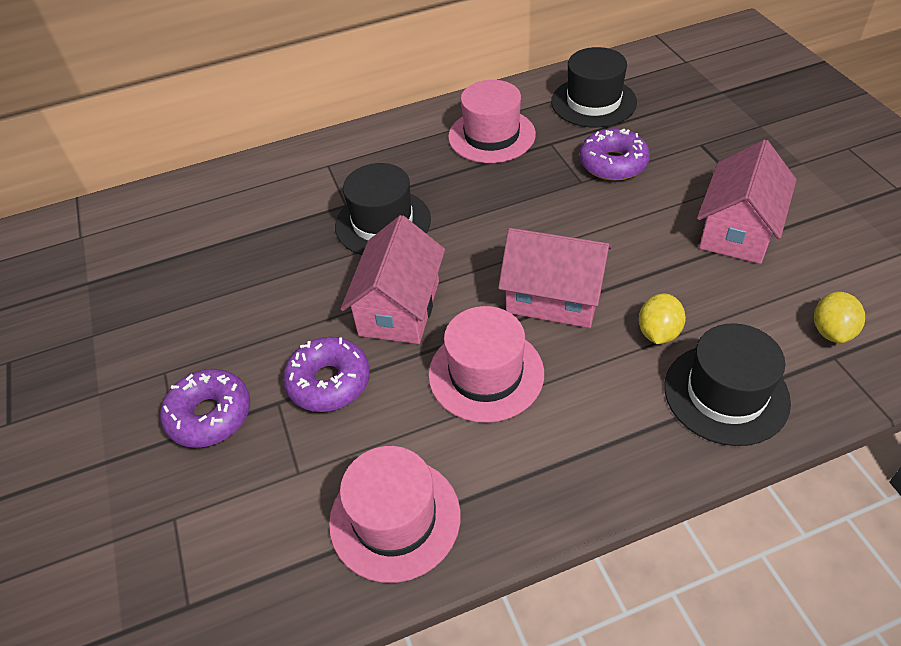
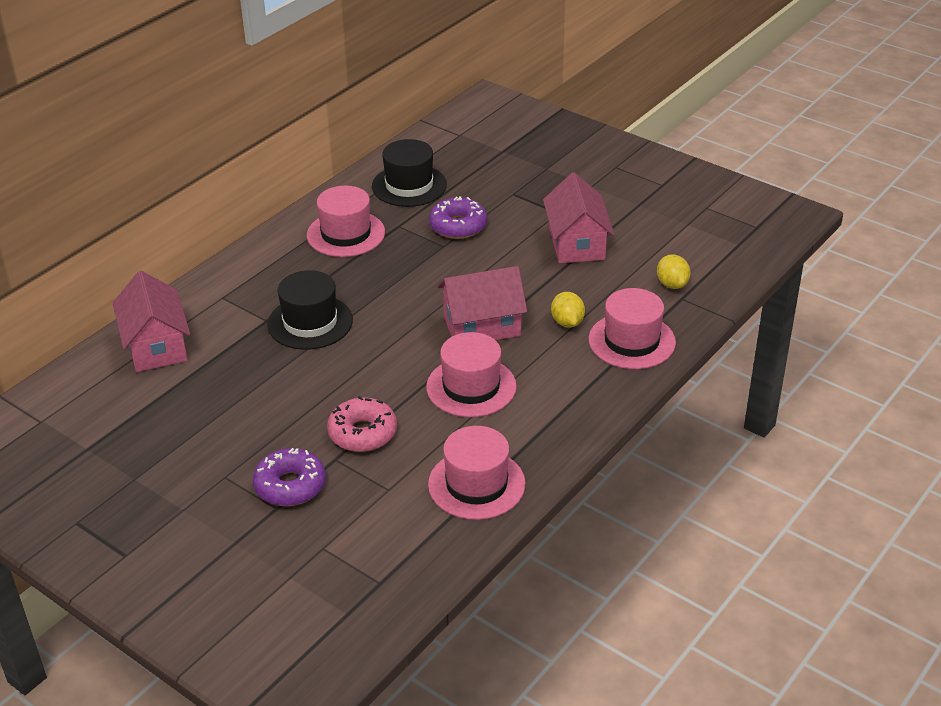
camera: 35 degrees left, 10 degrees down
(329, 382) = (362, 433): purple donut -> pink donut
(399, 308) = (374, 372): pink house -> pink house (156, 346)
(726, 394) = (631, 341): black hat -> pink hat

